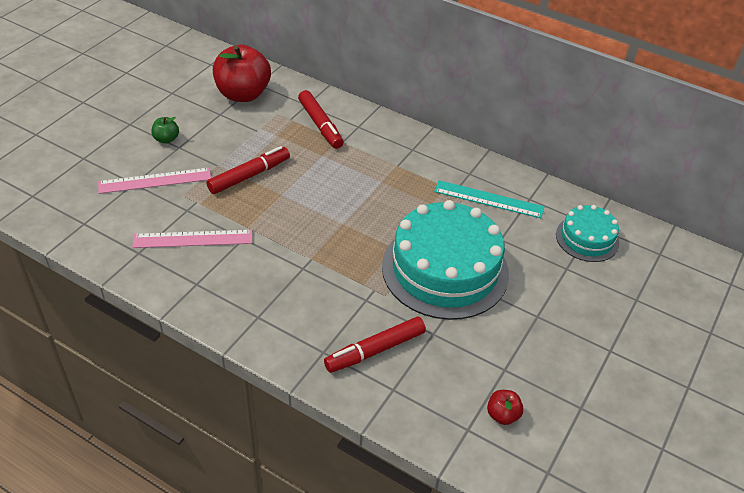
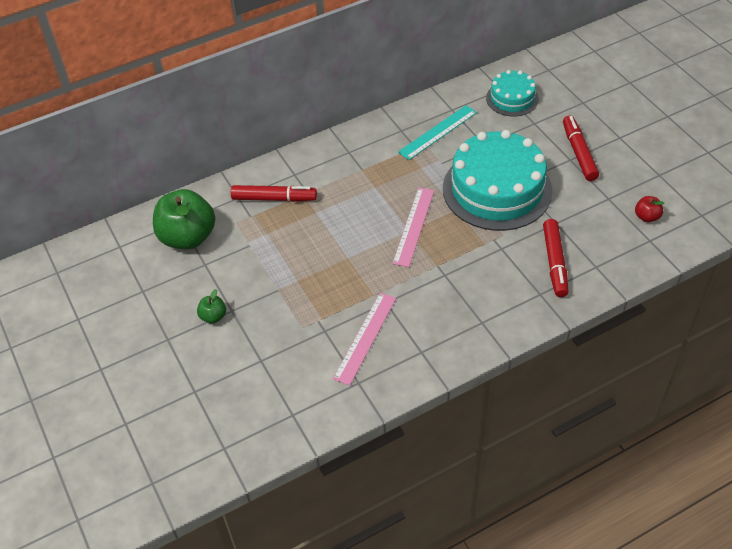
camera: 55 degrees left, 5 degrees up
(155, 181) = (268, 343): pink ruler -> pink ruler (414, 226)
(243, 94) = (188, 237): red apple -> green apple
(249, 176) = (308, 271): red marker -> red marker (579, 153)

